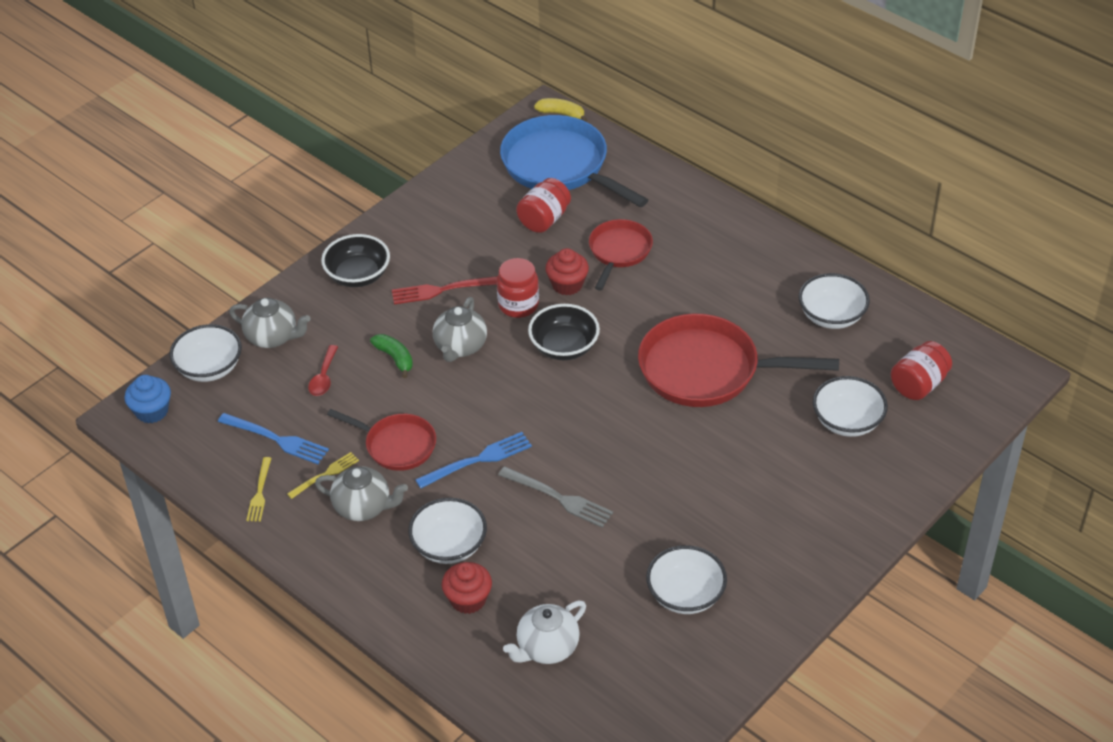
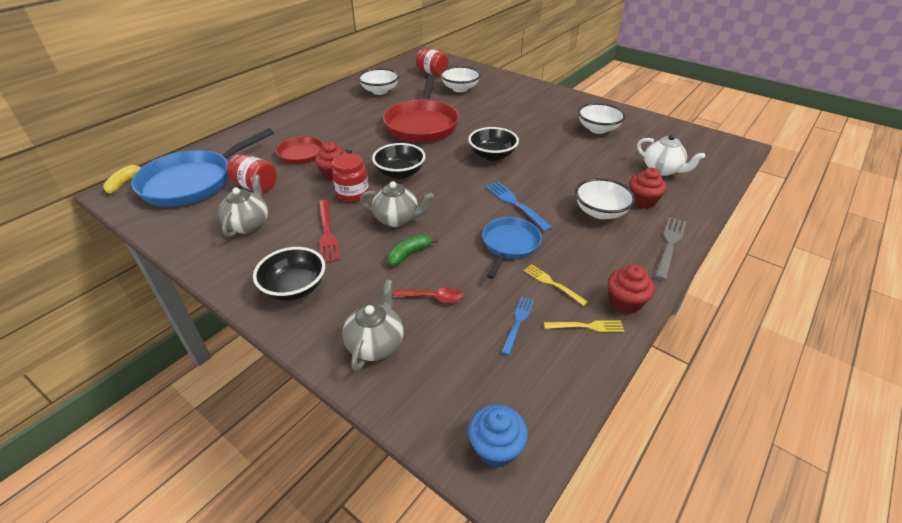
camera: 95 degrees left, 5 degrees down
(209, 368) = (421, 397): white bowl -> none
(277, 439) = (518, 322): blue fork -> blue fork, size x0.65
(285, 531) = (625, 302): none -> red cupcake
(363, 507) = (580, 257): grey teapot -> grey teapot (248, 224)
(396, 445) = (509, 245): red pan -> blue pan
(559, 498) = (541, 170): grey fork -> grey fork (670, 245)
(604, 447) = (492, 155): none -> black bowl

